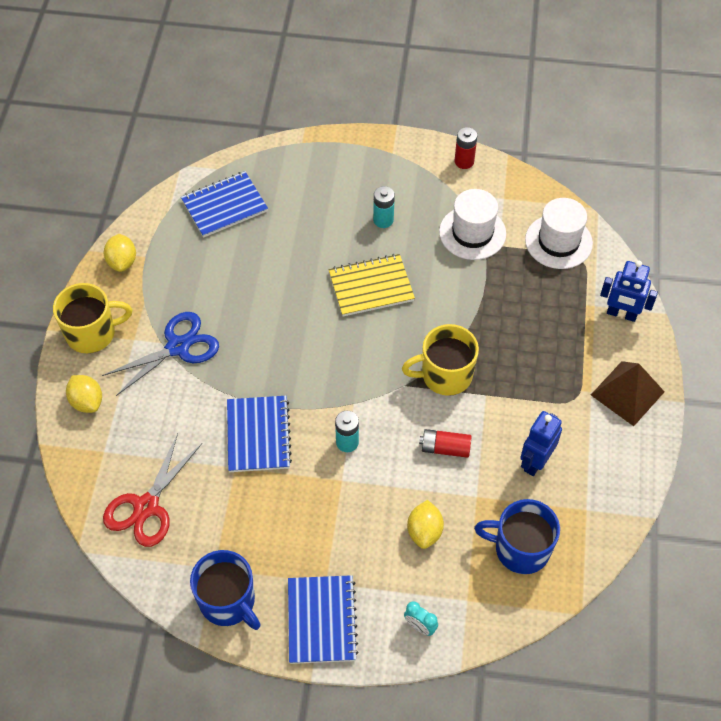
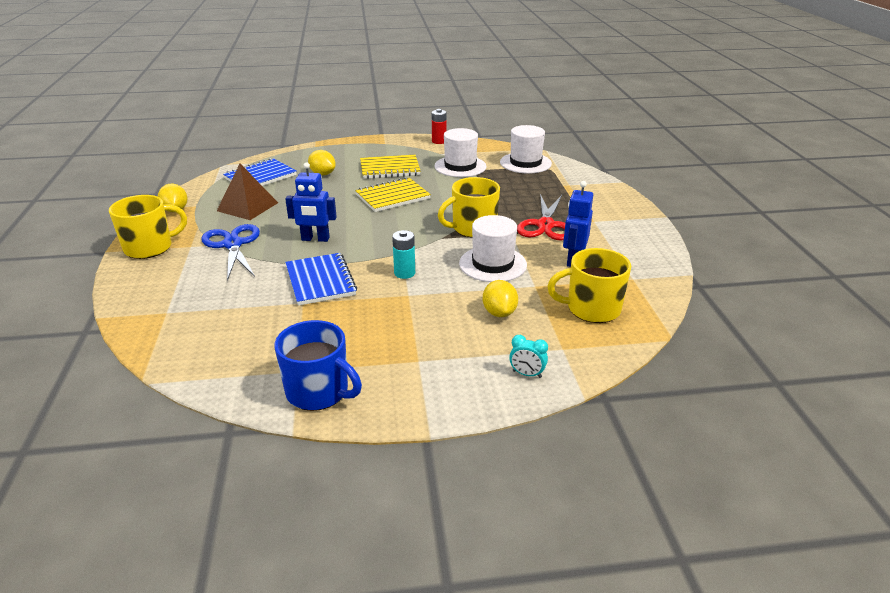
camera: 15 degrees left, 25 degrees down
(87, 401) = (147, 285): yellow lemon -> yellow lemon (323, 174)
(146, 506) = (216, 340): red scissors -> red scissors (545, 225)
(178, 347) = (233, 244): blue scissors -> blue scissors turned 60 degrees counterclockwise
(322, 620) = (424, 388): blue notebook -> none
(383, 220) = (390, 169): turquoise battery -> yellow notebook
(445, 448) = (492, 264): red battery -> white hat
(520, 549) = (591, 309): blue mug -> yellow mug
(621, 314) = (591, 185): blue robot -> blue robot (315, 239)
(627, 393) = (622, 218): brown pyramid -> brown pyramid (247, 207)

